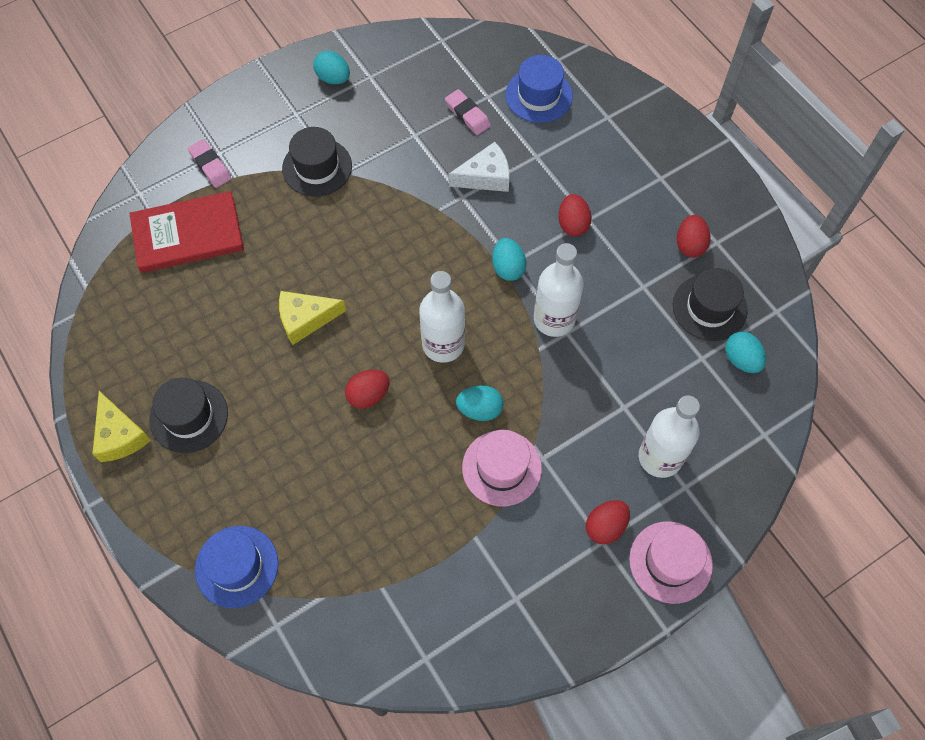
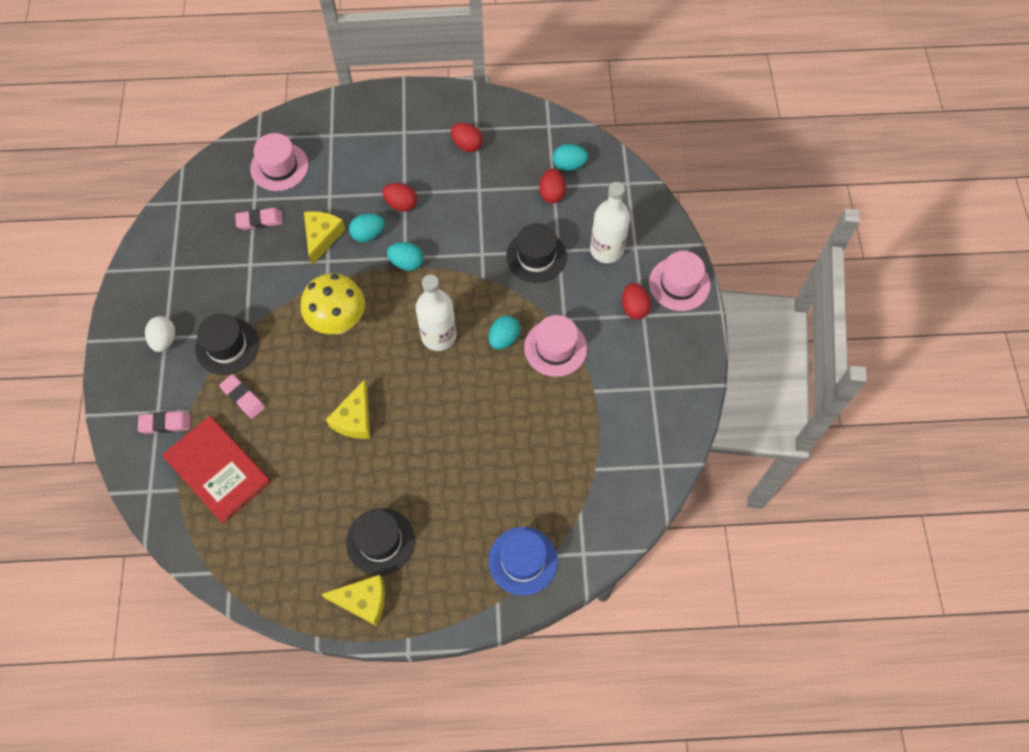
camera: 60 degrees left, 0 degrees up
(188, 234) = (217, 470): red book -> red book turned 60 degrees counterclockwise
(272, 212) = (243, 398): none -> pink eraser
(293, 115) = (164, 340): none -> white egg
(333, 78) = (153, 294): turquoise egg -> turquoise egg (368, 234)
(368, 395) = (446, 405): red egg -> red egg (552, 194)
(401, 246) = (339, 322): none -> yellow mushroom
(485, 177) = (322, 237): white cheese -> yellow cheese
(538, 95) = (279, 167): blue hat -> pink hat
(554, 319) = (466, 256): white bottle -> none
(709, 307) = (520, 161): black hat -> black hat (536, 256)

